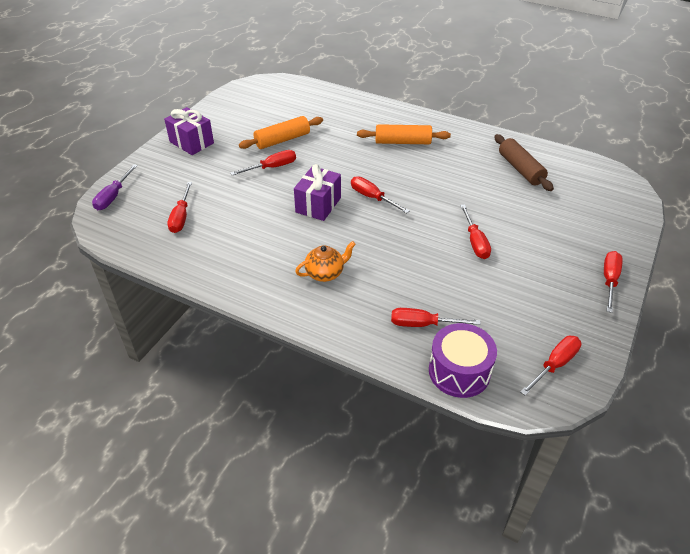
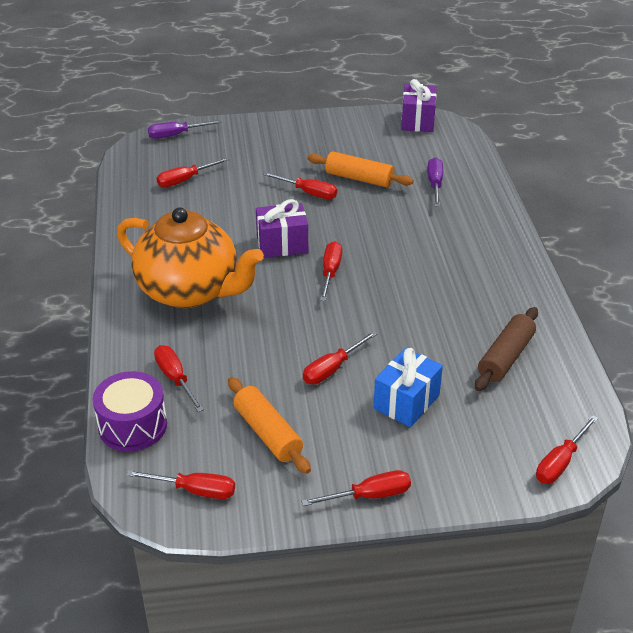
camera: 55 degrees right, 5 degrees down
(191, 142) = (293, 133): purple gift -> purple gift (417, 121)
(325, 273) = (190, 291): orange teapot -> orange teapot, size x2.39
(326, 115) = (435, 184): none -> purple screwdriver
(402, 142) = (451, 253): orange rolling pin -> orange rolling pin (268, 433)
(532, 225) = (406, 402): none -> blue gift
(624, 193) = (560, 462): none -> red screwdriver

